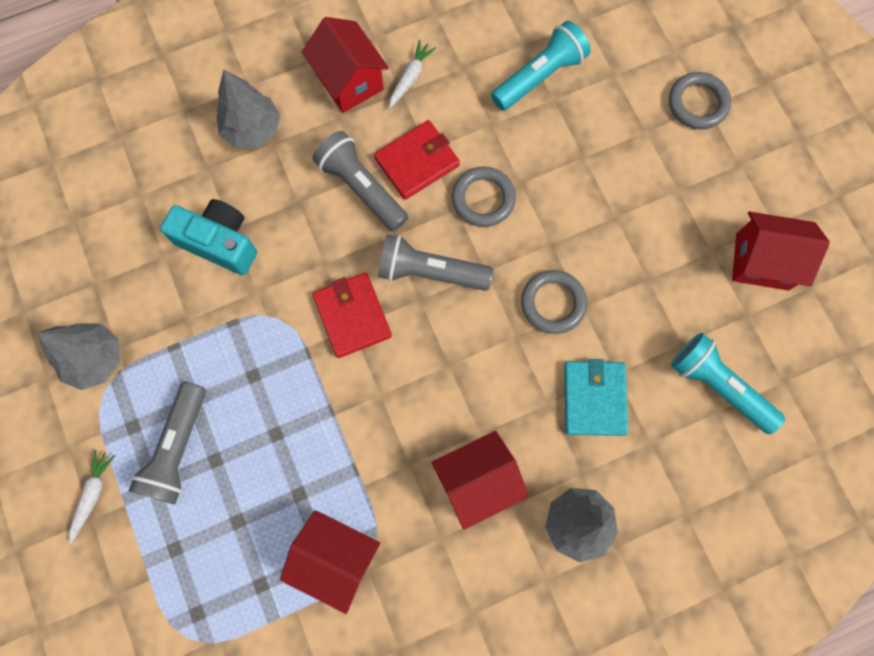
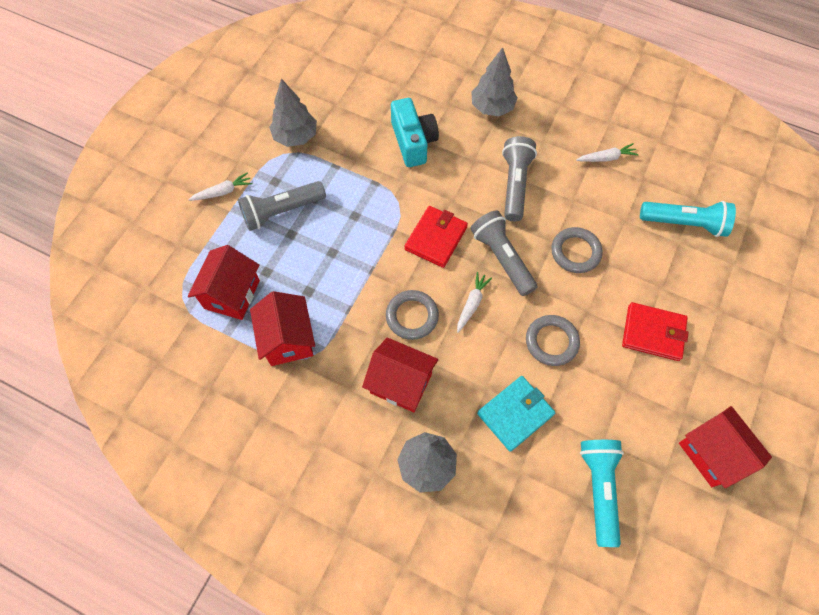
camera: 50 degrees right, 10 degrees down
(349, 81) = (570, 130): red house -> red house (232, 294)
(417, 162) = (560, 200): red wallet -> red wallet (653, 333)
(453, 342) = (472, 304): none -> white carrot
(697, 103) = (772, 328): grey ring -> grey ring (412, 316)

